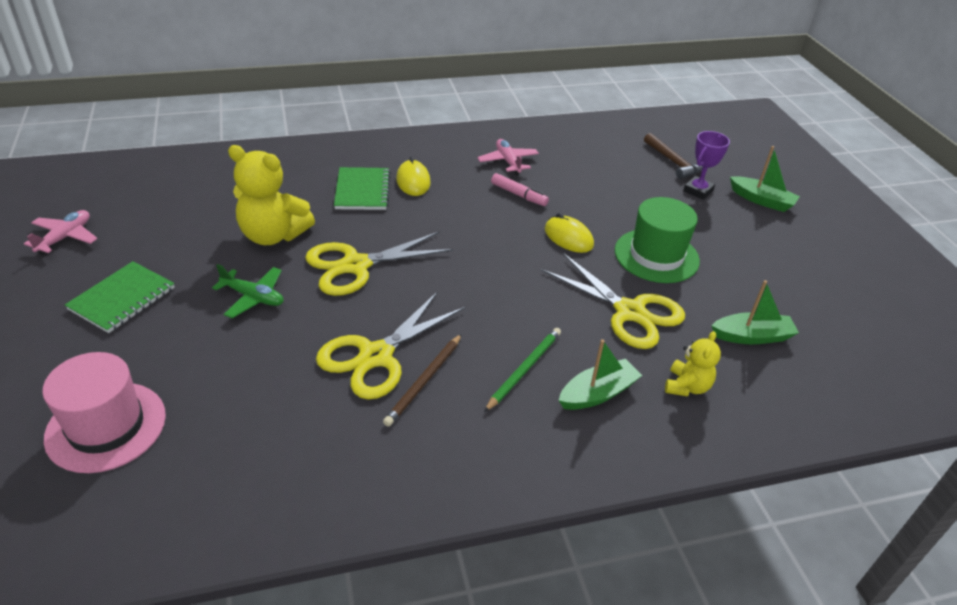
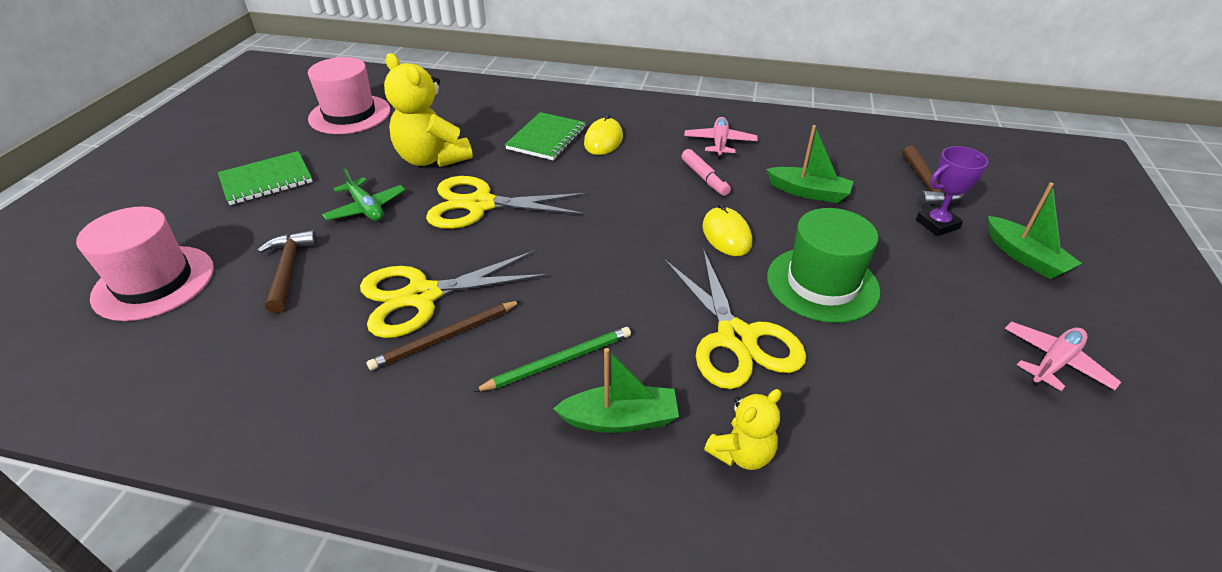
camera: 30 degrees right, 0 degrees up
(65, 237) = (274, 121): pink plane -> pink plane (1054, 362)
(145, 211) = (350, 114): none -> pink hat
(232, 372) = (288, 269): none -> brown hammer
(752, 336) = (884, 422): green boat -> green boat (808, 192)

